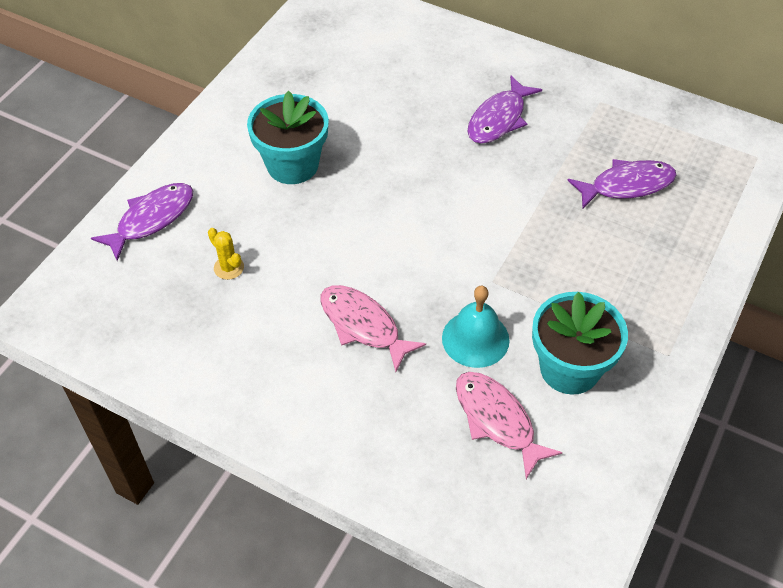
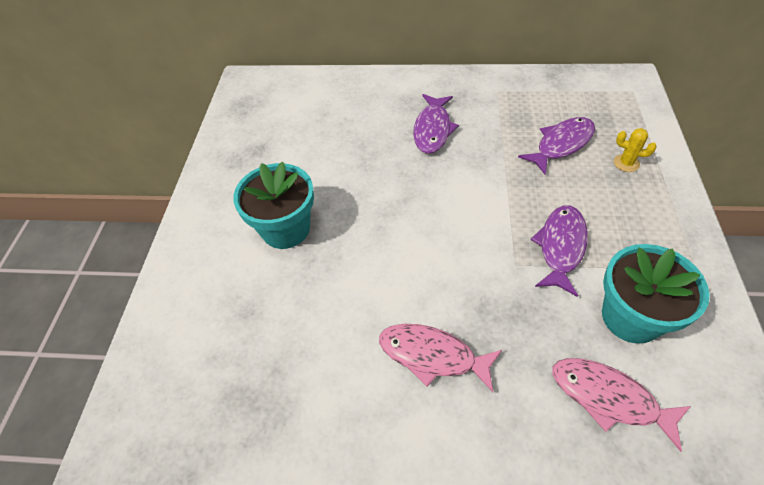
camera: 20 degrees left, 0 degrees up
(151, 219) = (176, 333): purple fish -> purple fish (561, 247)
(229, 268) = (275, 351): yellow cactus -> yellow cactus (626, 163)
(475, 339) = (537, 324): turquoise bell -> none

